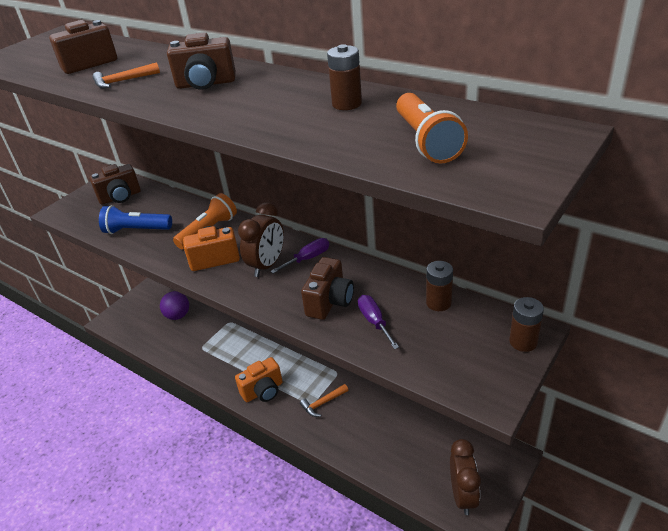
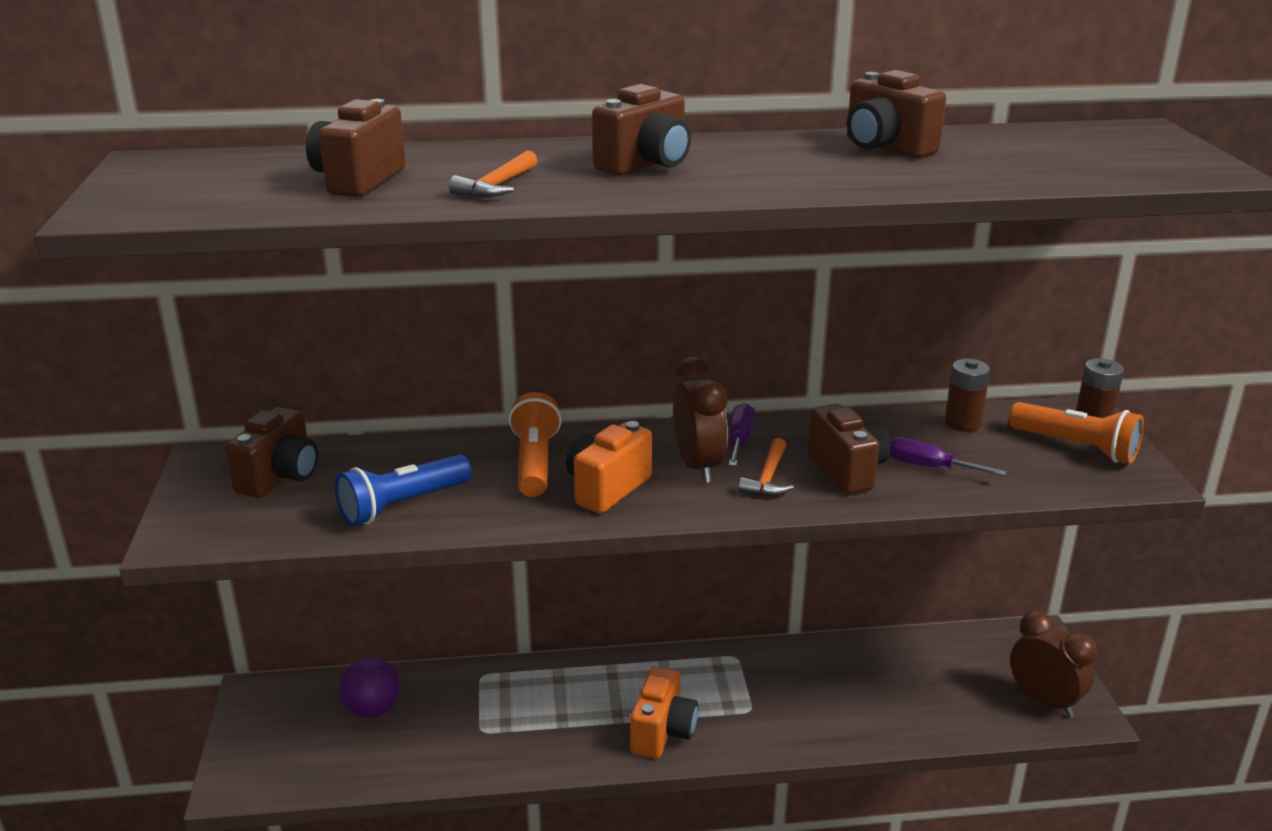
camera: 45 degrees left, 10 degrees down
(323, 403) = (765, 701): orange hammer -> orange hammer (768, 478)
(347, 104) = (886, 148): brown battery -> brown camera
(427, 141) = (1051, 158): orange flashlight -> orange flashlight (1076, 447)

